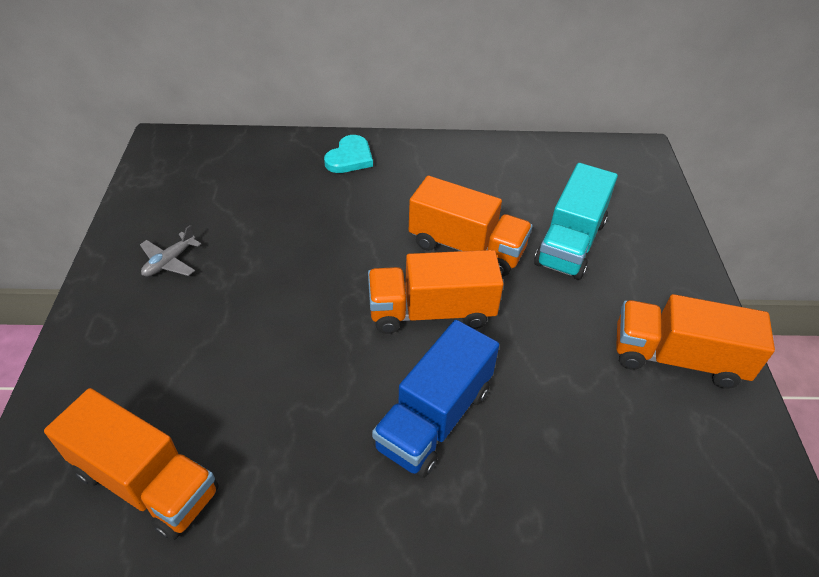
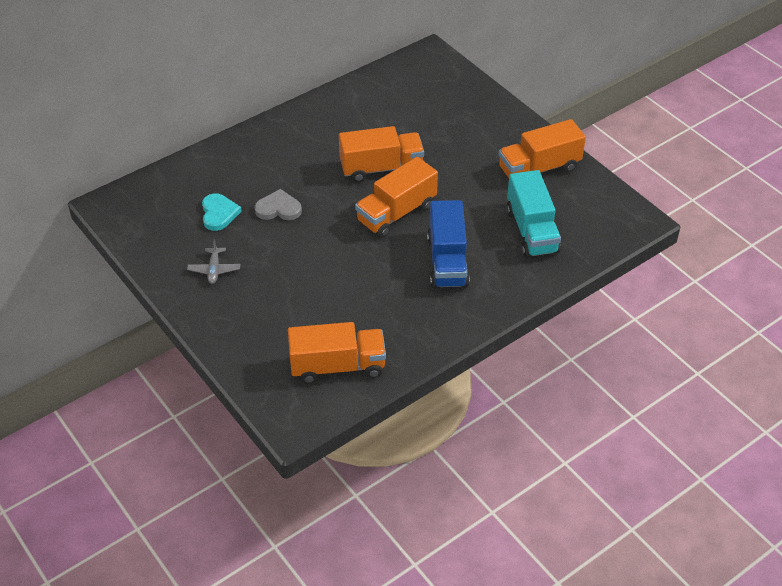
camera: 35 degrees left, 0 degrees up
(308, 232) = (278, 208): none -> grey heart
(350, 158) = (251, 149): turquoise heart -> turquoise heart (219, 213)
(570, 243) = (437, 135): turquoise truck -> turquoise truck (532, 231)

